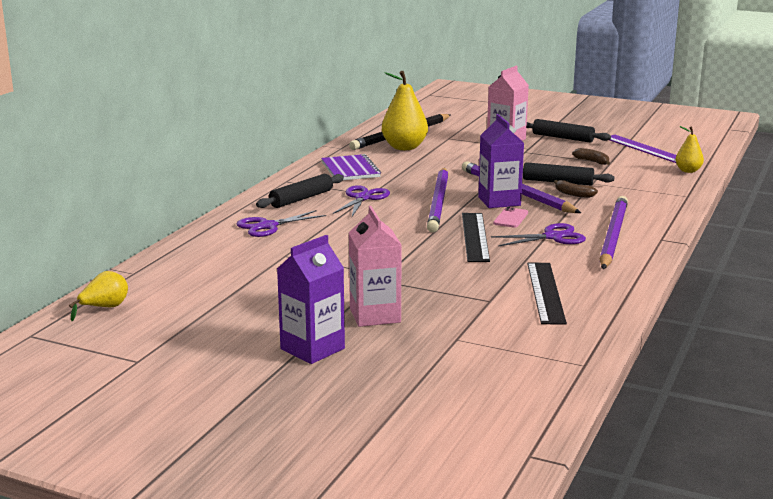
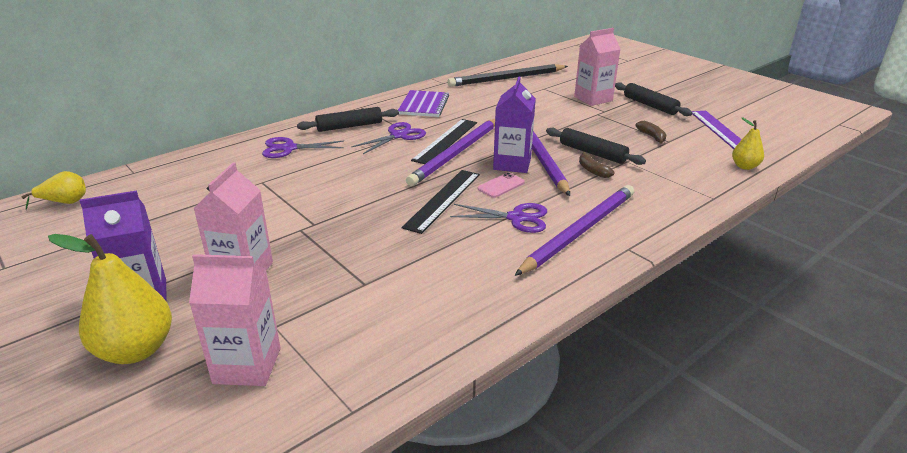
camera: 25 degrees right, 10 degrees up
(404, 147) = (494, 91): yellow pear -> yellow pear (135, 350)
(471, 363) = (247, 365): none -> pink carton
(545, 292) = (430, 289): black ruler -> black ruler (446, 141)

